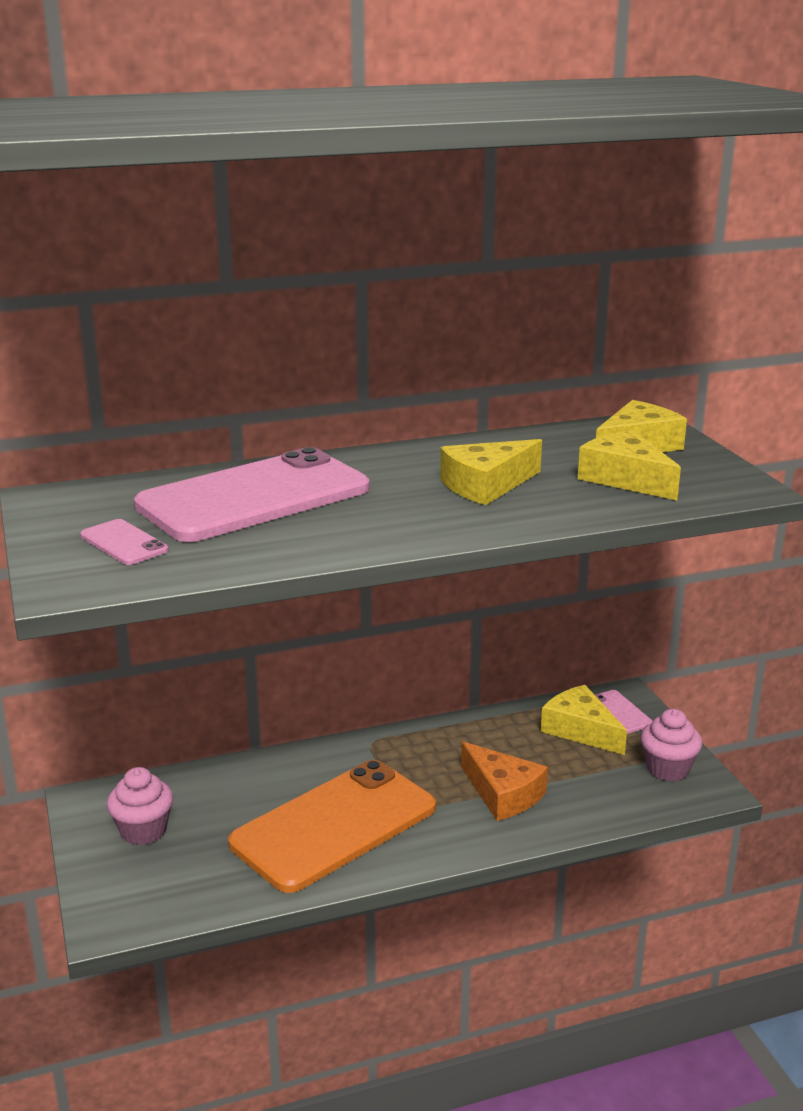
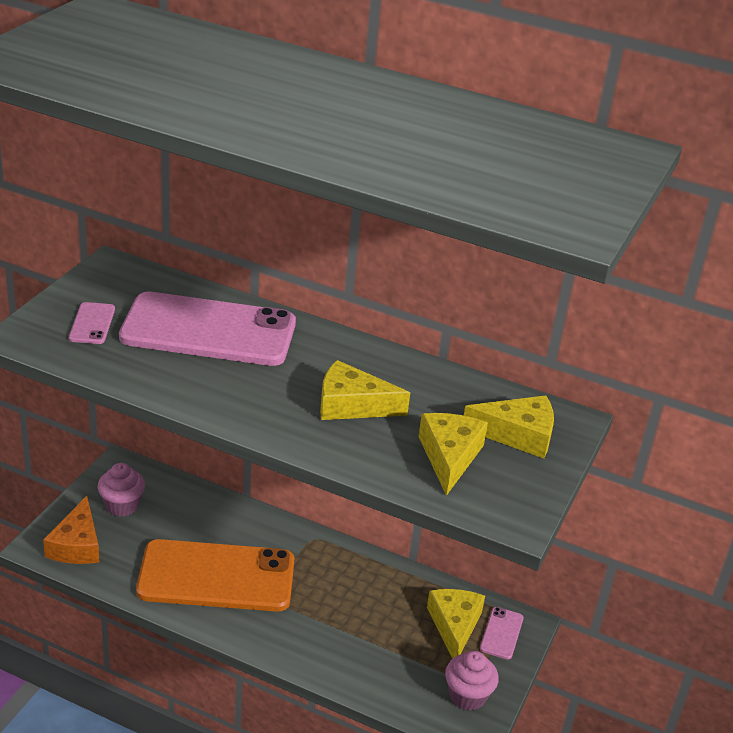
camera: 40 degrees right, 10 degrees up
(502, 794) = (337, 630): orange cheese -> orange cheese (77, 545)

